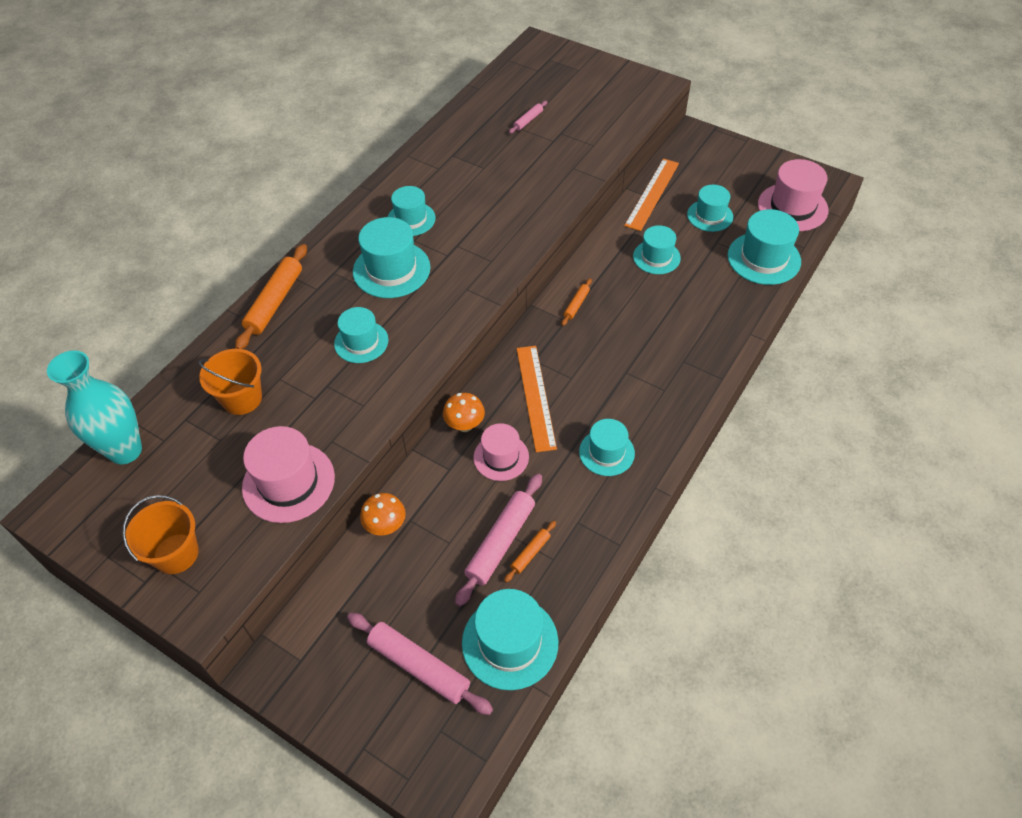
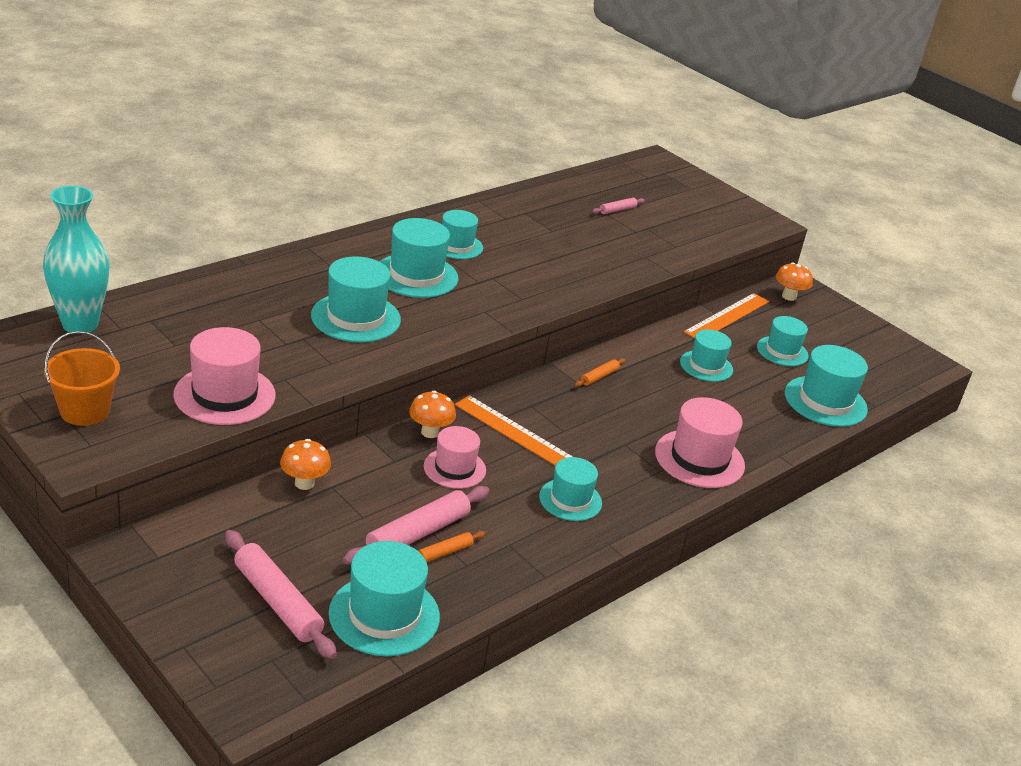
camera: 10 degrees right, 20 degrees down
(242, 398) = (214, 322): orange bucket -> none
(275, 302) = (286, 264): orange rolling pin -> none
(361, 342) = (356, 317): turquoise hat -> turquoise hat, size x1.52
(535, 397) = (517, 434): orange ruler -> orange ruler turned 60 degrees counterclockwise
(692, 151) = (789, 296): none -> orange mushroom
(792, 207) = (878, 371): pink hat -> pink hat (699, 459)

